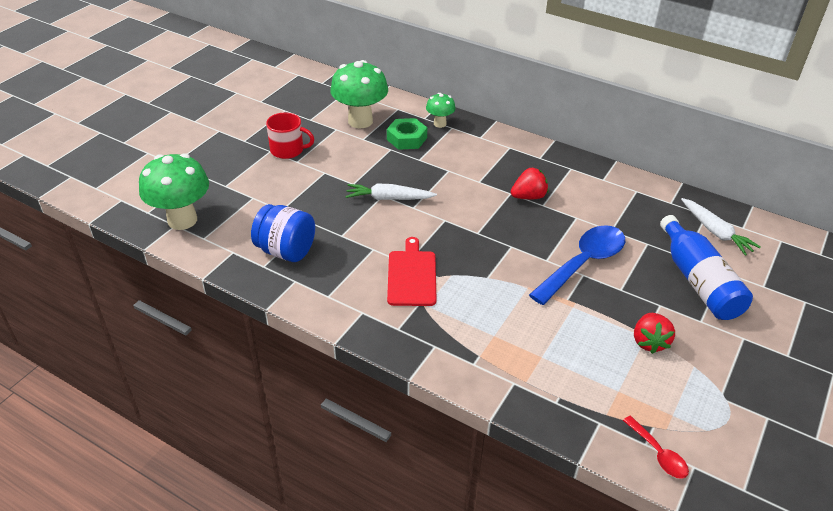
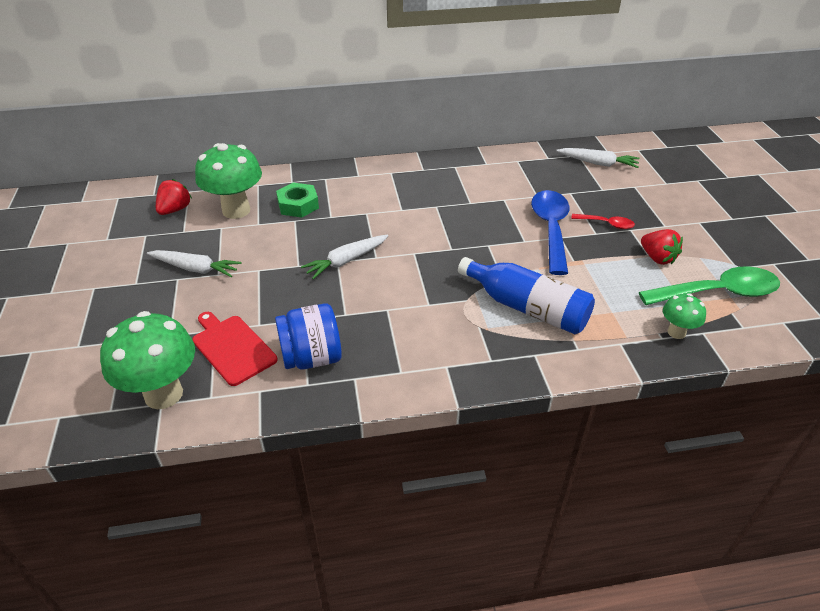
camera: 40 degrees left, 0 degrees up
(288, 150) = (196, 269): red mug -> white carrot
(412, 276) = (446, 311): red cutting board -> red cutting board (232, 348)
(440, 124) = (311, 180): green mushroom -> green mushroom (676, 332)
(528, 196) = (452, 202): red strawberry -> red strawberry (175, 210)
(658, 453) = (757, 328): red spoon -> red spoon (606, 224)
(664, 403) = (717, 293): none -> green spoon
(698, 281) = (630, 201): blue bottle -> blue bottle (526, 307)

